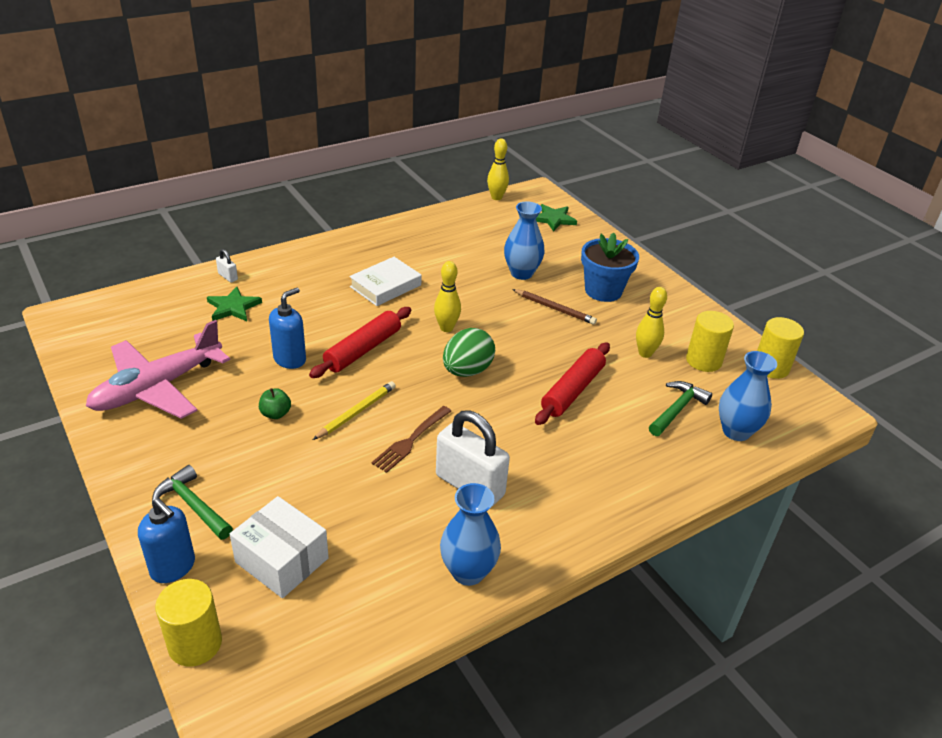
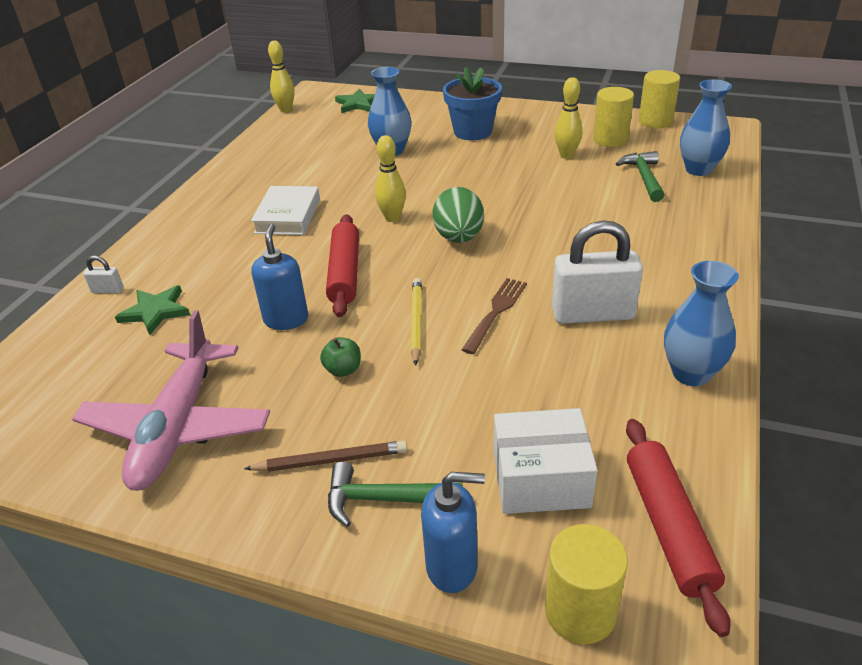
camera: 35 degrees left, 0 degrees up
(411, 440) = (496, 313): brown fork -> brown fork turned 150 degrees counterclockwise
(555, 309) = (456, 161): brown pencil -> brown pencil (331, 460)
(572, 390) = (558, 206): red rolling pin -> red rolling pin (668, 527)

